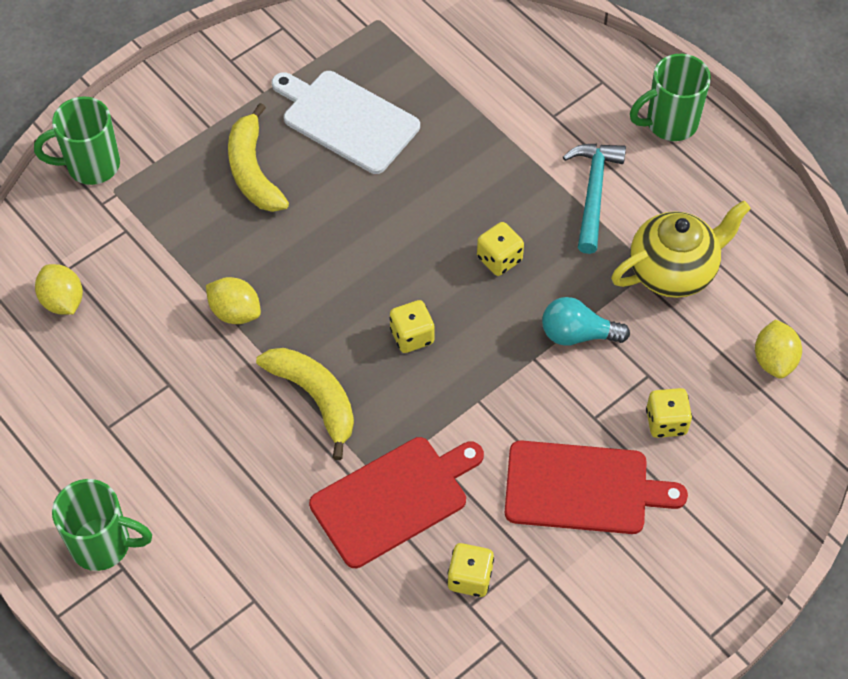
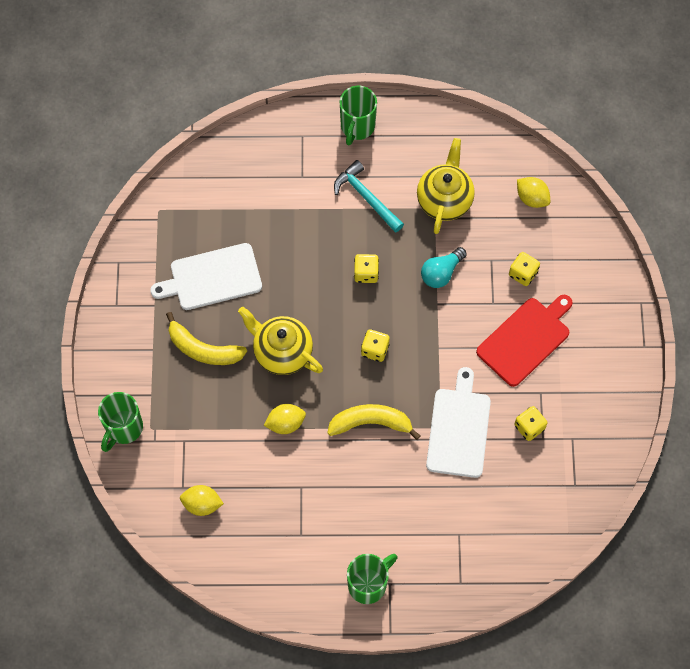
camera: 50 degrees left, 10 degrees up
(320, 247) = (282, 352): none -> yellow teapot
(394, 499) = (459, 429): red cutting board -> white cutting board

